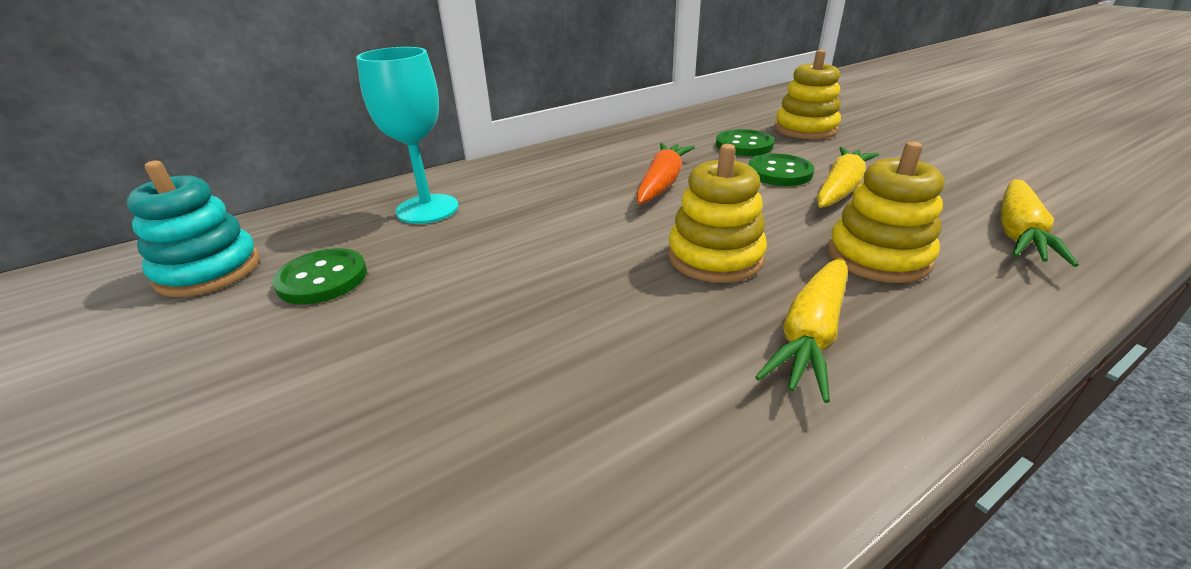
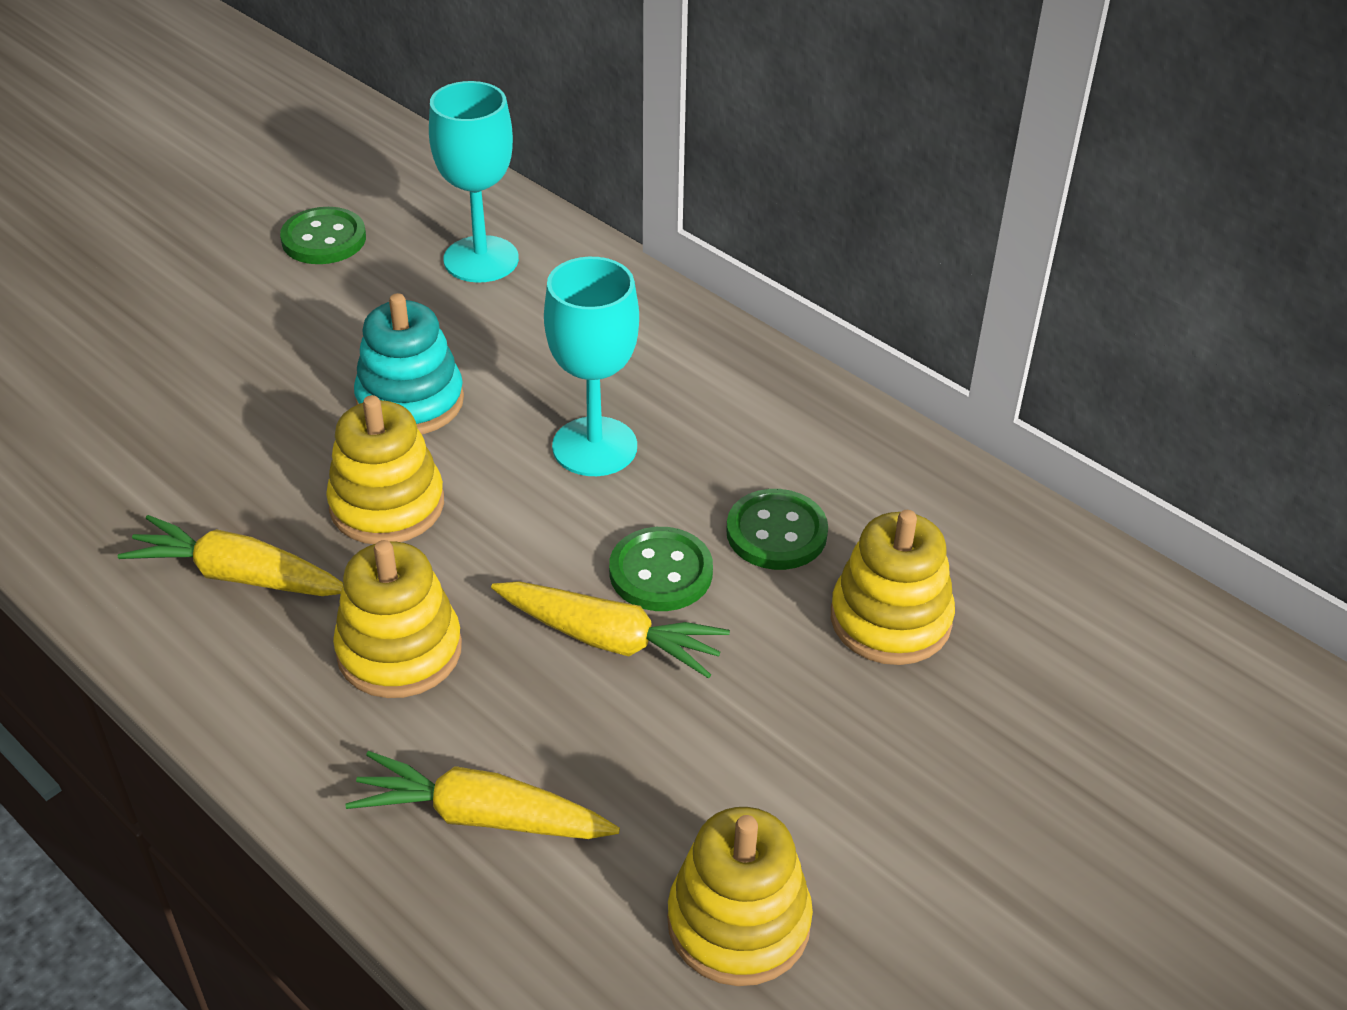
camera: 75 degrees right, 10 degrees up
(209, 270) = (334, 168): turquoise stacking toy -> turquoise stacking toy (410, 401)
(662, 183) = (594, 447): orange carrot -> turquoise goblet
(1035, 171) = (738, 922): none -> yellow stacking toy

